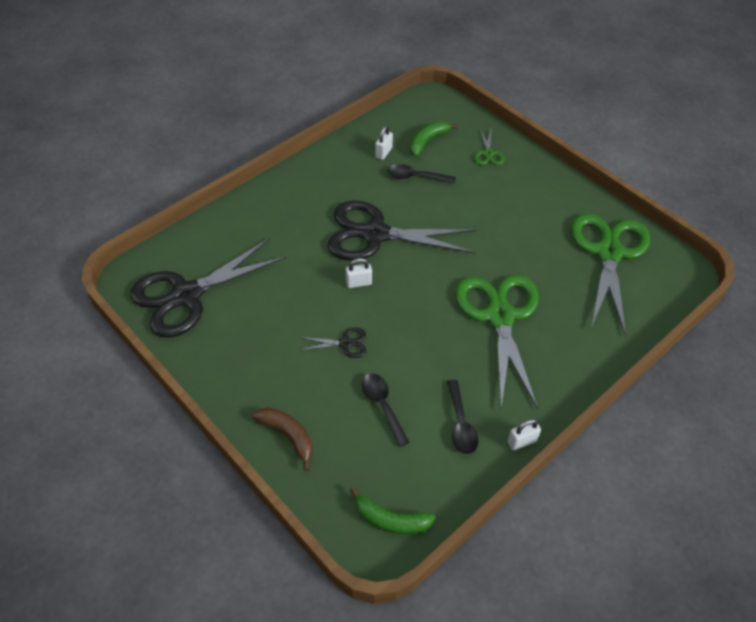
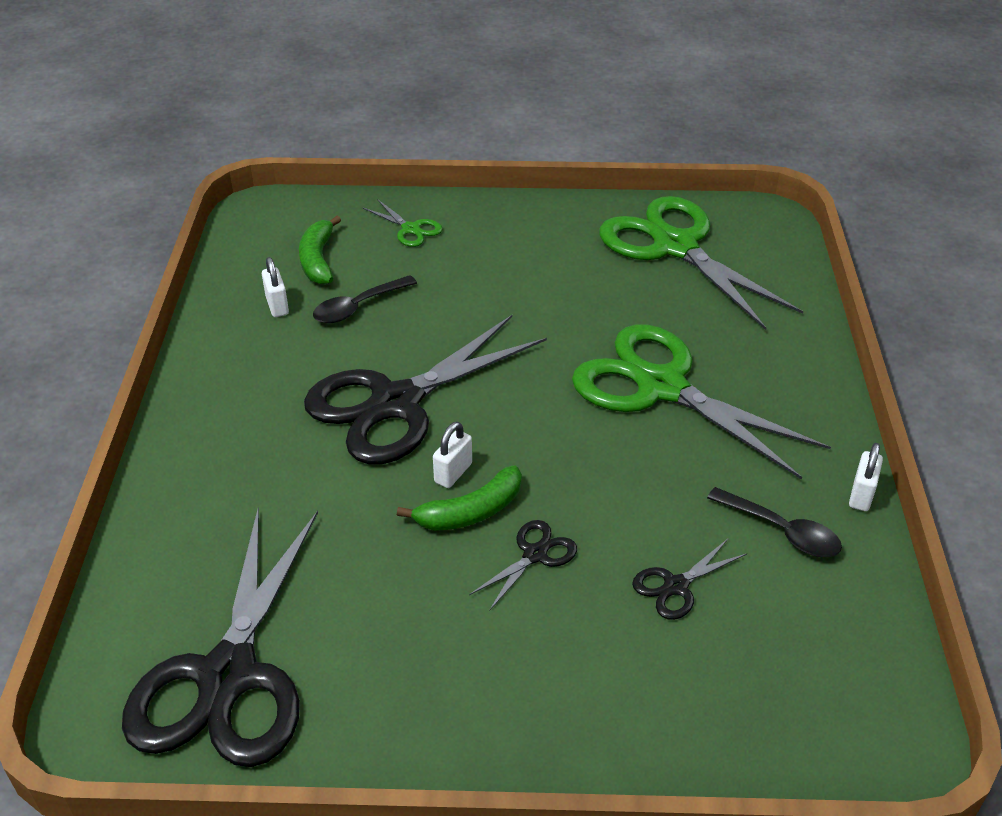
camera: 45 degrees left, 10 degrees down
(288, 436) = (621, 725): brown banana -> none
(382, 405) = (676, 586): black spoon -> black scissors
(390, 519) = (863, 703): green banana -> green banana (470, 512)

